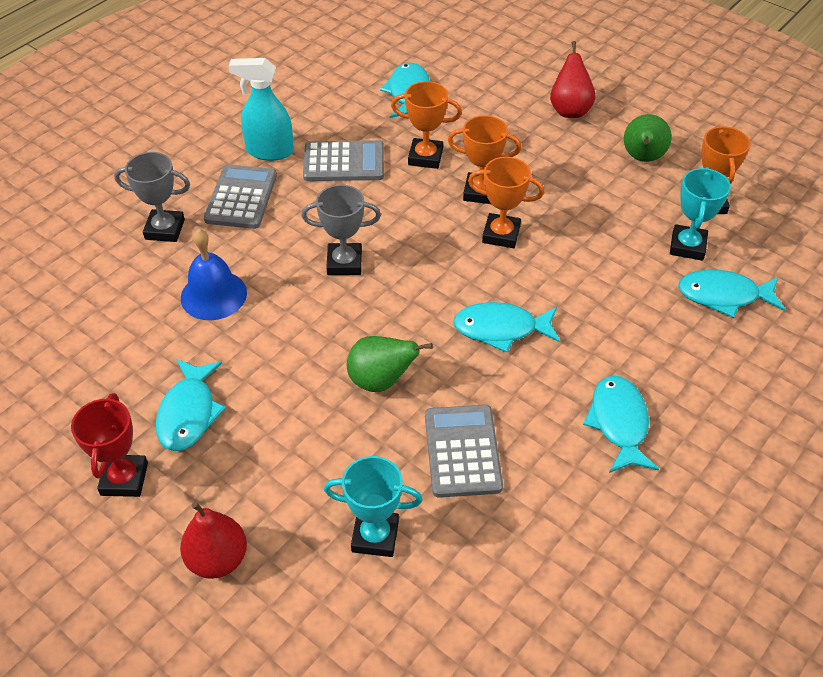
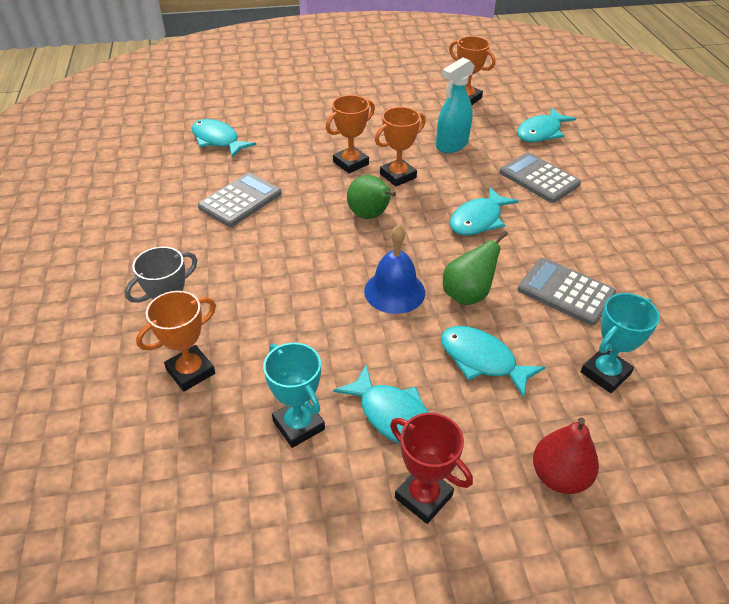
camera: 50 degrees left, 5 degrees down
(213, 295) = (284, 335): blue bell -> blue bell (394, 291)
(241, 197) = (202, 266): grey calculator -> grey calculator (539, 178)
(269, 151) = (175, 227): turquoise spray bottle -> turquoise spray bottle (451, 145)
(344, 263) = (337, 252): grey trophy -> none
(425, 157) = (288, 166): orange trophy -> orange trophy (190, 371)
(570, 110) = (328, 96): red pear -> none
(619, 423) = (600, 218): turquoise fish -> turquoise fish (482, 360)
(642, 158) = (403, 97): green pear -> green pear (370, 216)
(687, 246) = (490, 122): turquoise trophy -> turquoise trophy (298, 425)

